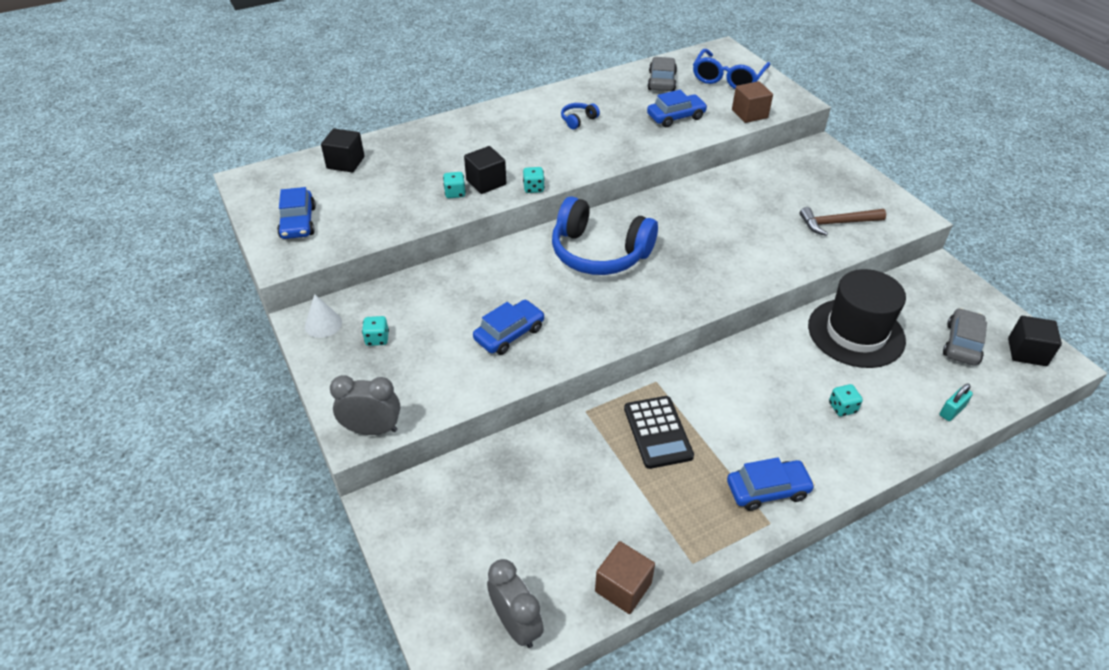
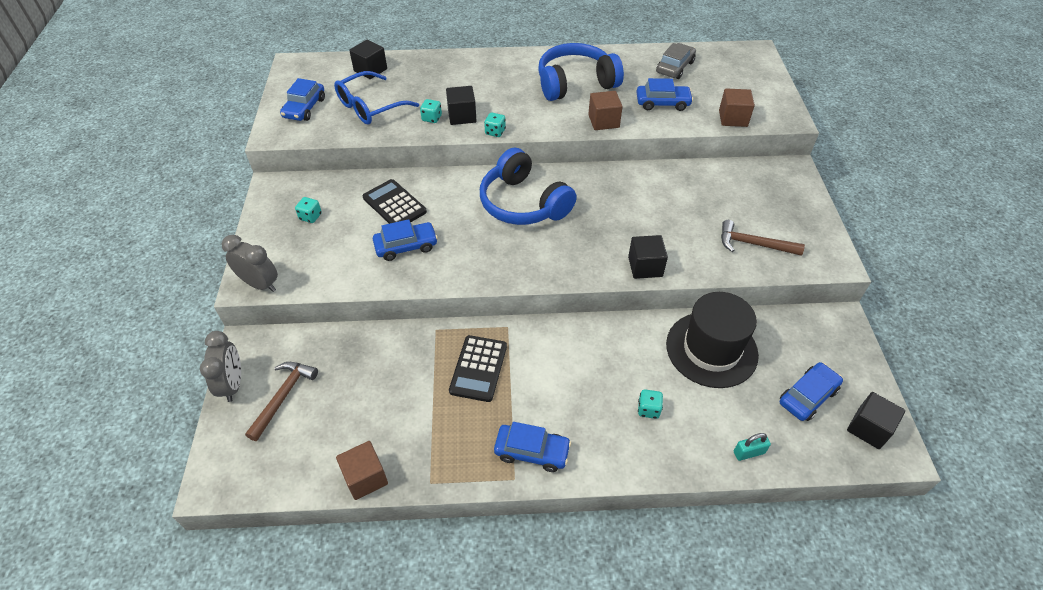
camera: 25 degrees right, 5 degrees up
(323, 324) = (282, 192): white cone -> none
(464, 296) = (394, 205): none -> black calculator
(470, 543) = (283, 397): none -> brown hammer
(516, 624) = (273, 470): grey clock -> grey clock (233, 384)
(578, 120) = (575, 83): blue headphones -> blue headphones, size x2.44
(633, 148) = (603, 121): none -> brown cube
(728, 79) = (738, 80): blue glasses -> blue glasses (370, 107)
(759, 274) = (645, 267): none -> black cube
(962, 343) = (807, 396): grey car -> blue car

